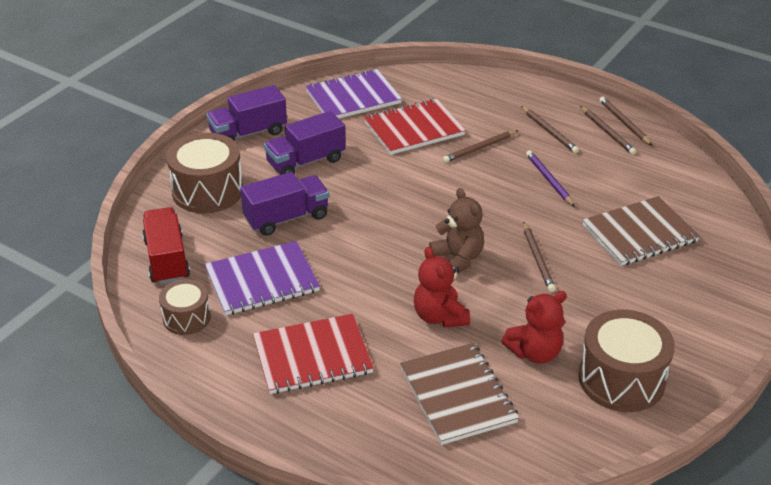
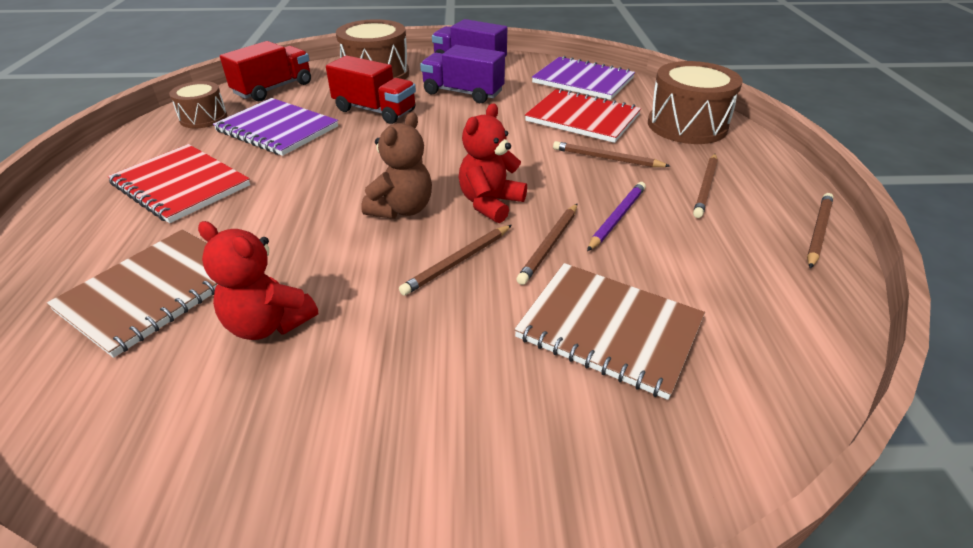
camera: 55 degrees right, 0 degrees up
(286, 218) = (375, 111): purple truck -> red truck
(439, 316) = (291, 232): red teddy bear -> red teddy bear (490, 203)
(607, 132) = (776, 226): brown pencil -> brown pencil (549, 245)
(621, 379) = (255, 434): brown drum -> brown drum (687, 125)

